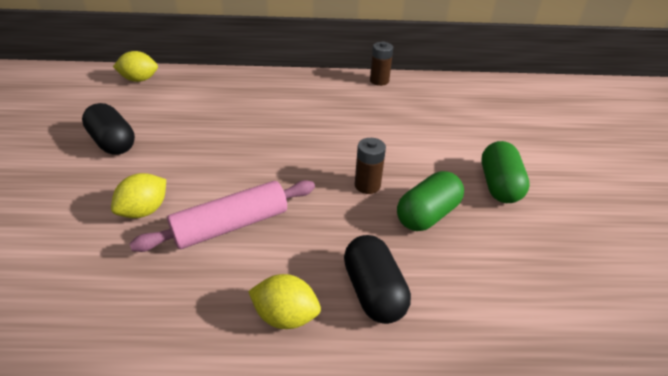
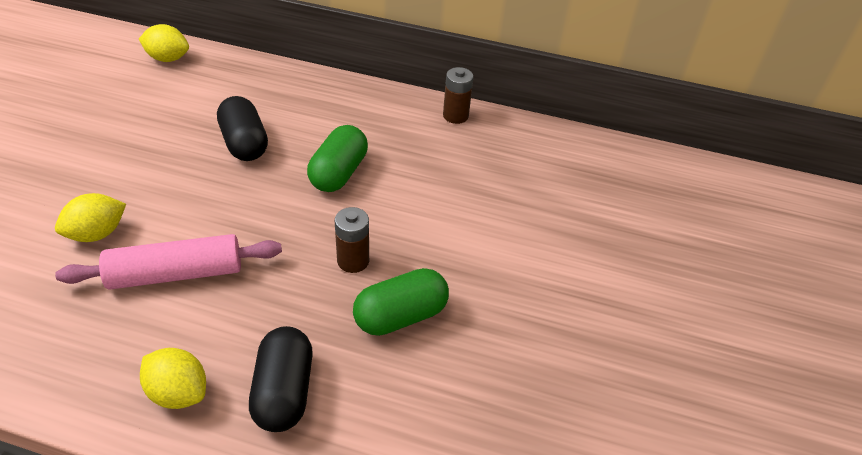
camera: 15 degrees right, 5 degrees up
(113, 142) = (102, 140): black capsule -> black capsule (244, 143)
(499, 185) = (514, 299): green capsule -> green capsule (338, 173)

